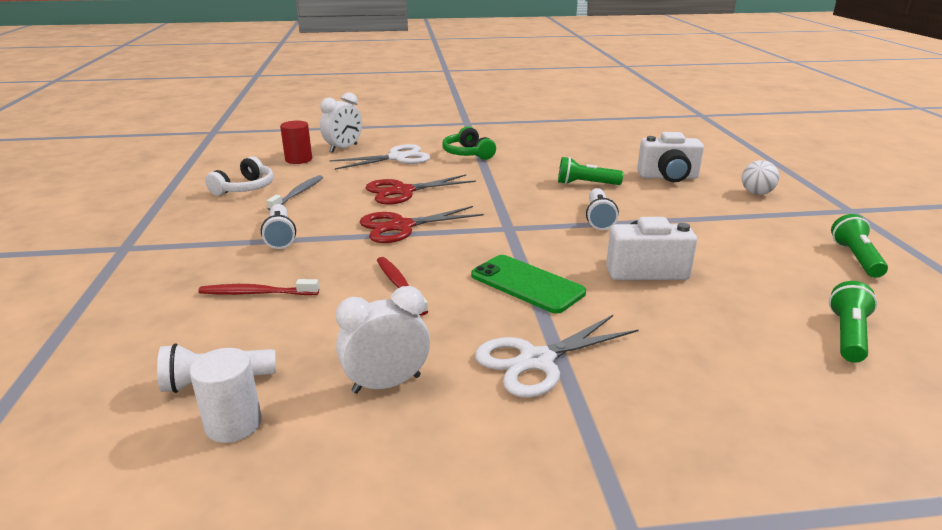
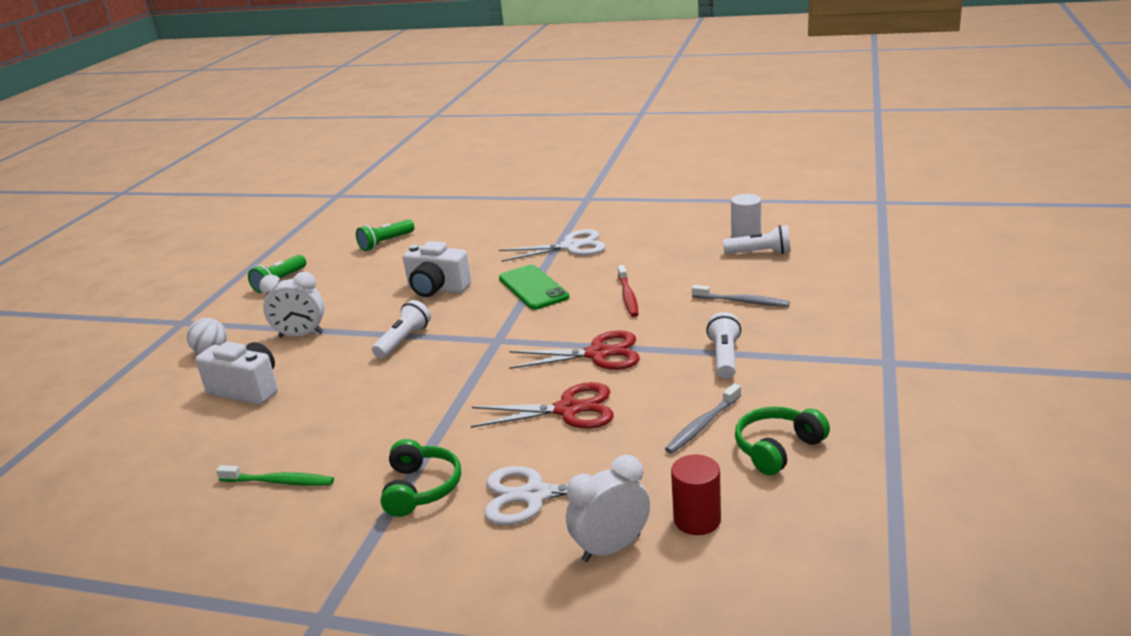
camera: 155 degrees left, 0 degrees up
(245, 188) = (777, 448): white headphones -> green headphones
(256, 293) = (742, 302): red toothbrush -> grey toothbrush
(386, 384) = (661, 244): white clock -> white clock (301, 335)
(556, 148) = (279, 482): none -> green toothbrush
(586, 184) = (350, 391): green flashlight -> none

